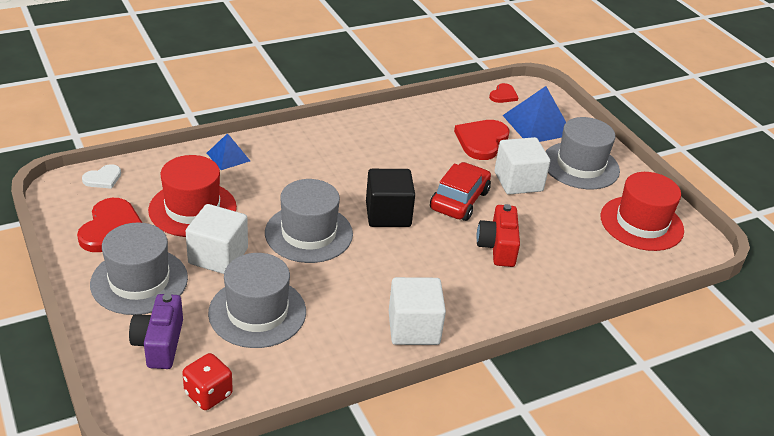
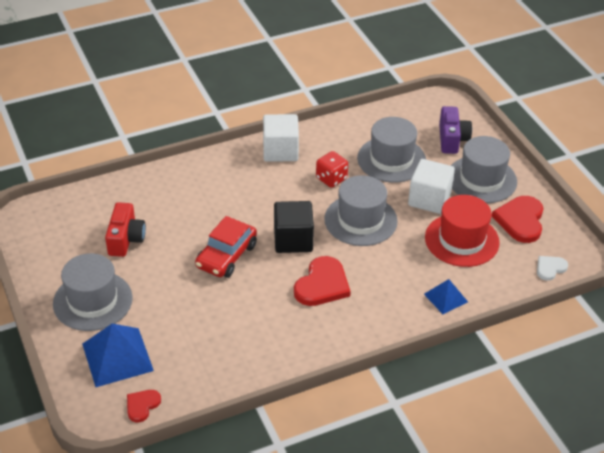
camera: 175 degrees left, 5 degrees up
(208, 394) = (412, 113): red dice -> red dice (331, 179)
(481, 141) = (187, 330): red heart -> red heart (322, 284)
(498, 247) = (203, 212): red camera -> red camera (126, 239)
(518, 181) = (164, 279): white cube -> none
(641, 223) = (65, 237): red hat -> none

